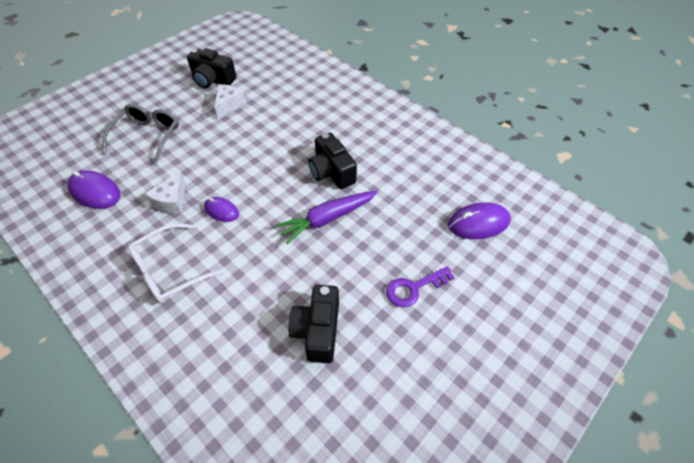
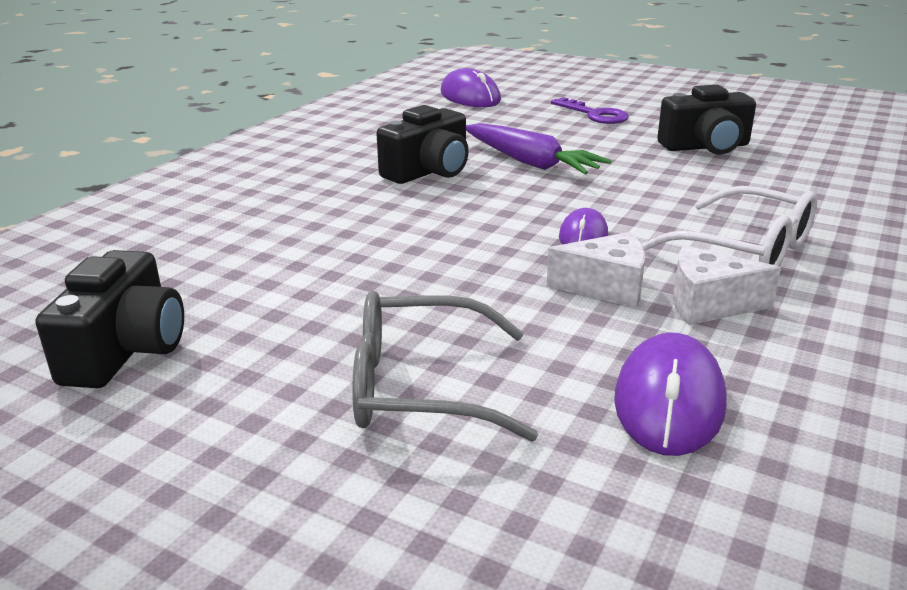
camera: 105 degrees left, 25 degrees down
(229, 106) = (255, 296): white cheese -> white cheese (708, 304)

